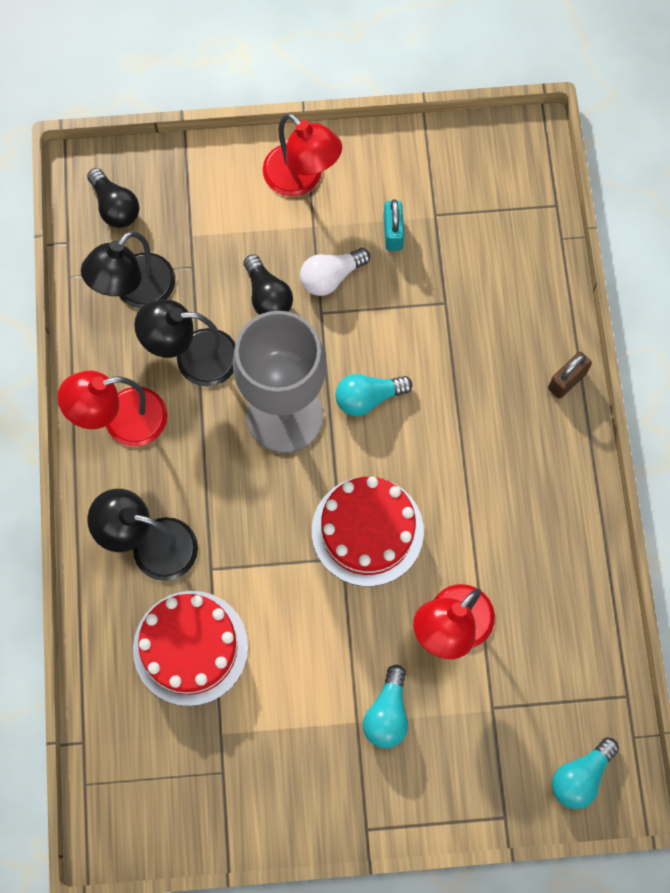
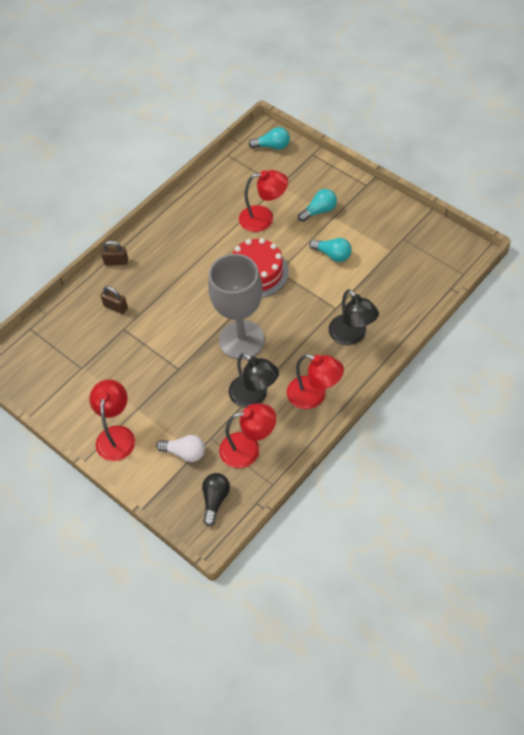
camera: 130 degrees left, 15 degrees down
(136, 291) = (248, 449): black lamp -> red lamp
(190, 647) = (373, 287): red cake -> none
(267, 296) = (192, 395): black light bulb -> none
(331, 277) = (156, 379): white light bulb -> white light bulb (184, 453)
(368, 398) = (199, 319): turquoise light bulb -> turquoise light bulb (332, 254)
(393, 233) = (108, 375): turquoise padlock -> none
(489, 321) = (116, 307): none -> brown padlock

